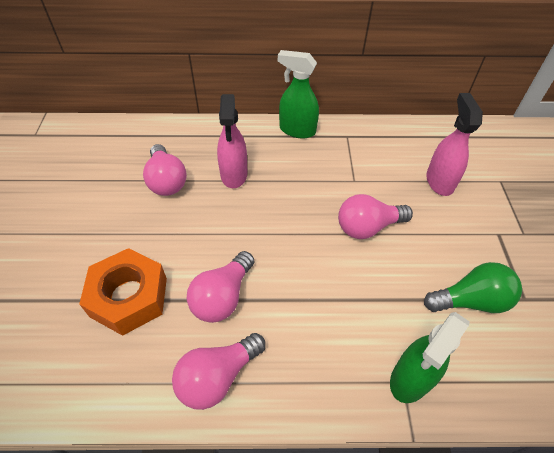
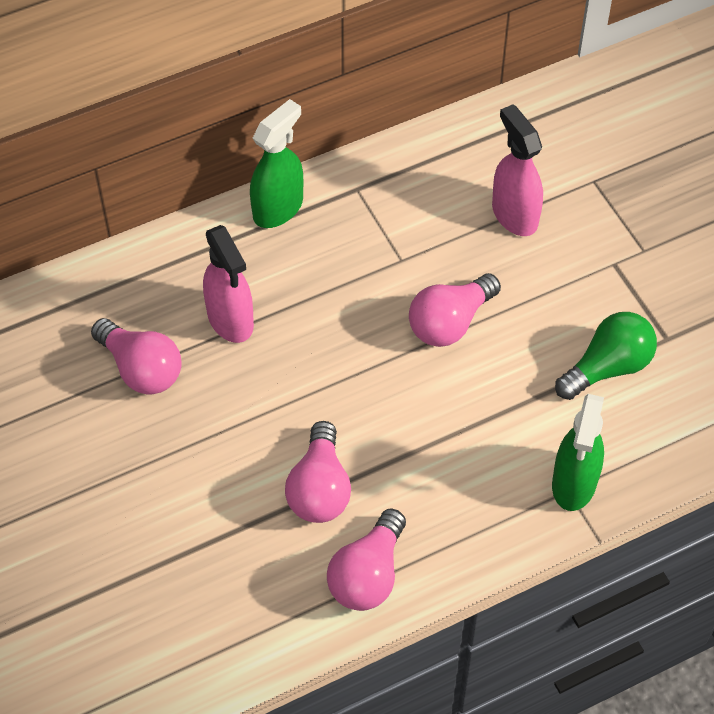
camera: 25 degrees left, 5 degrees up
(129, 297) = (206, 539): orange nut -> none
(297, 130) = (278, 208): green spray bottle -> green spray bottle turned 135 degrees clockwise

